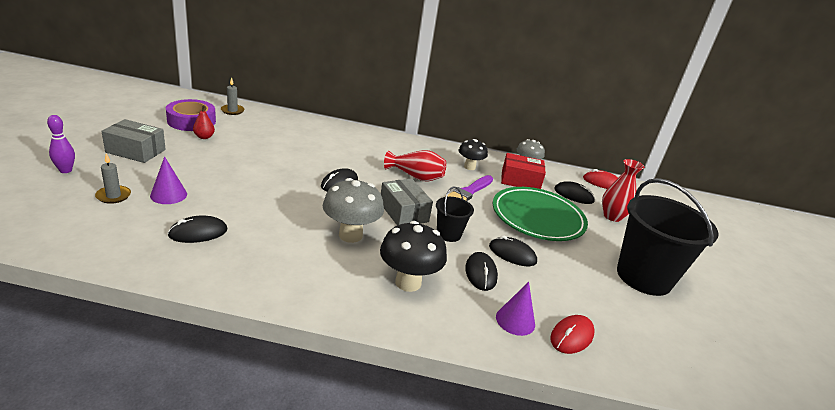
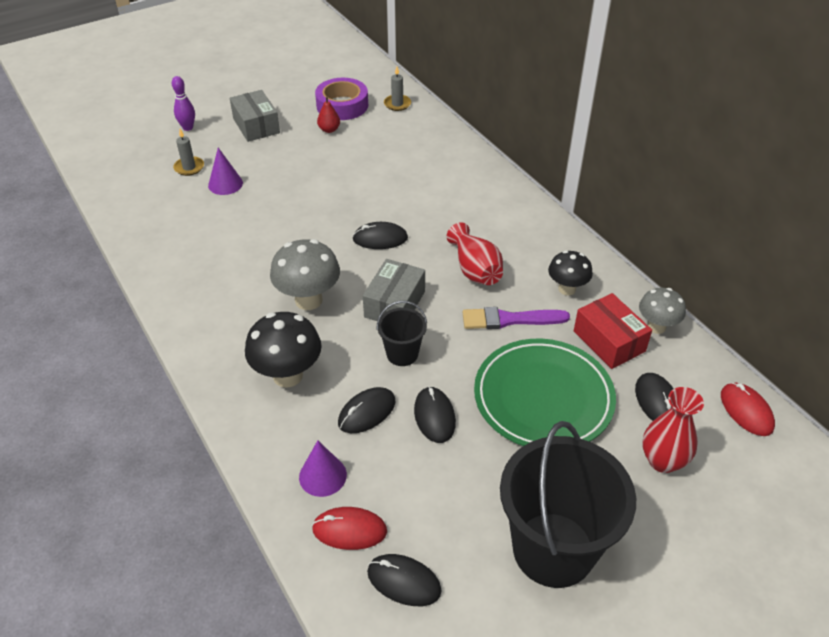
camera: 55 degrees right, 15 degrees up
(198, 232) = (201, 232): black mouse -> black mouse (404, 581)

